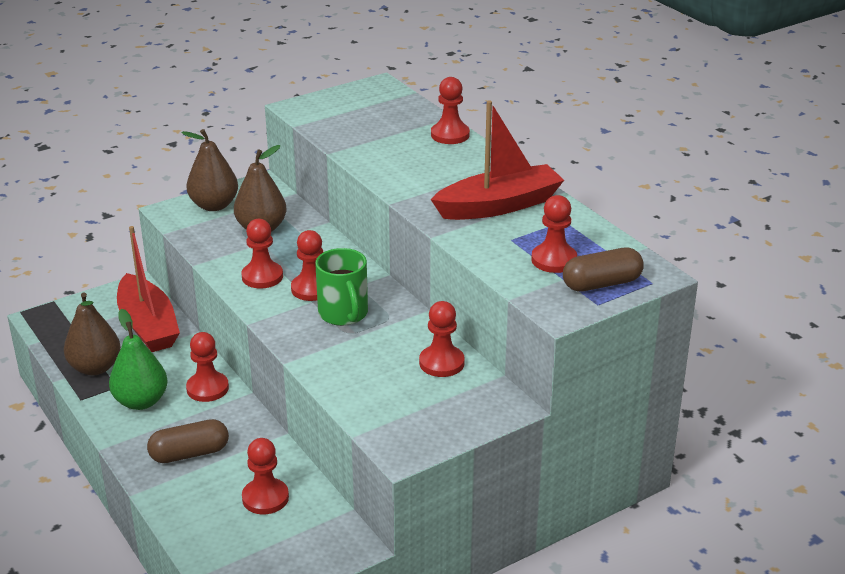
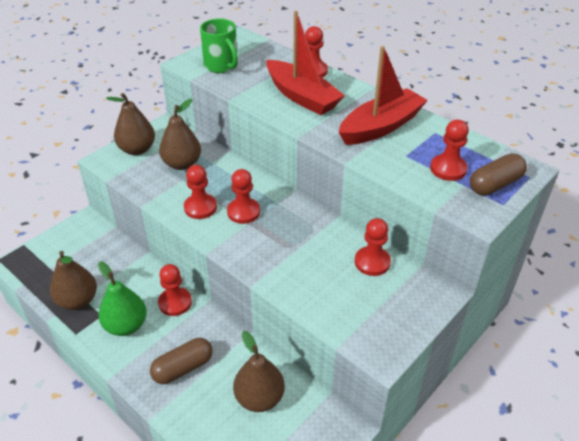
camera: 15 degrees left, 10 degrees up
(148, 325) = (107, 253): red boat -> red boat (302, 97)
(265, 498) = (259, 398): red pawn -> brown pear
(343, 314) = (278, 231): green mug -> green mug (221, 66)

